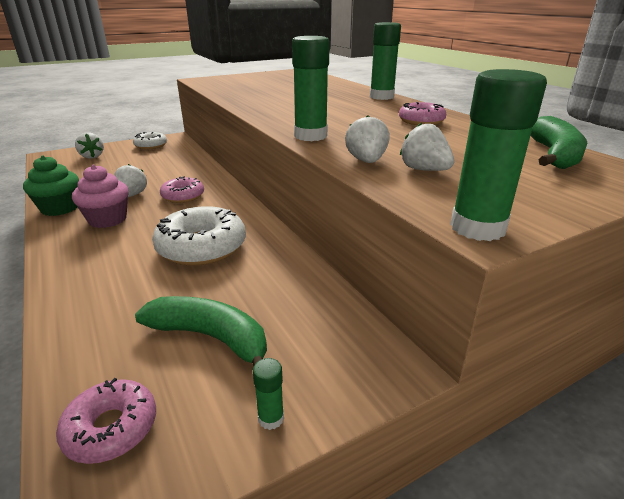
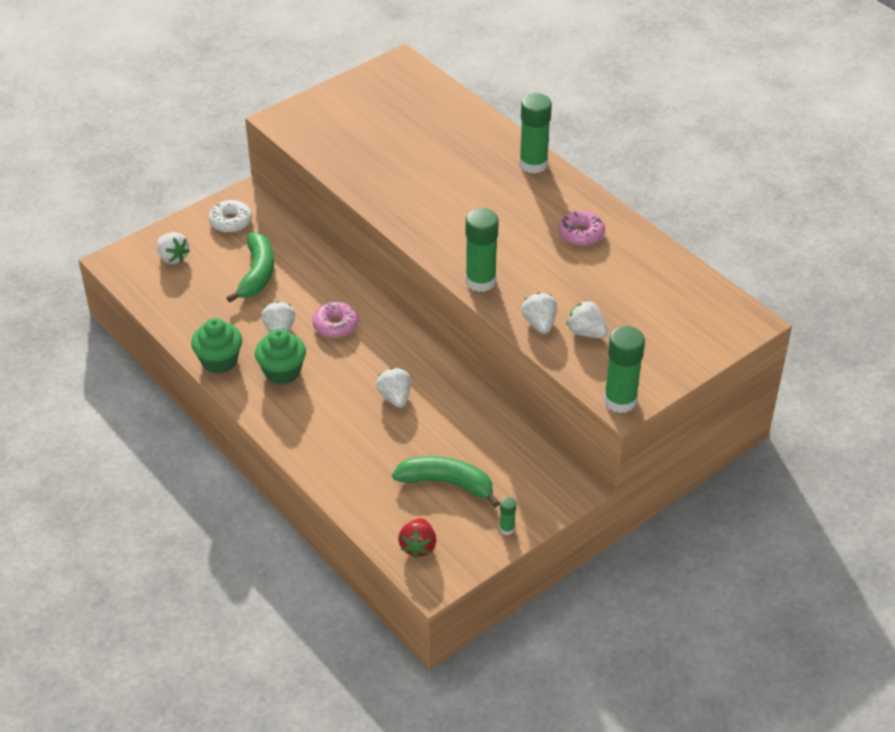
camera: 10 degrees left, 15 degrees up
(107, 219) = (282, 372): pink cupcake -> green cupcake
(111, 428) = (418, 546): pink donut -> red strawberry
(202, 247) = (395, 397): white donut -> white strawberry
(554, 155) = (692, 294): green banana -> green banana (257, 274)

